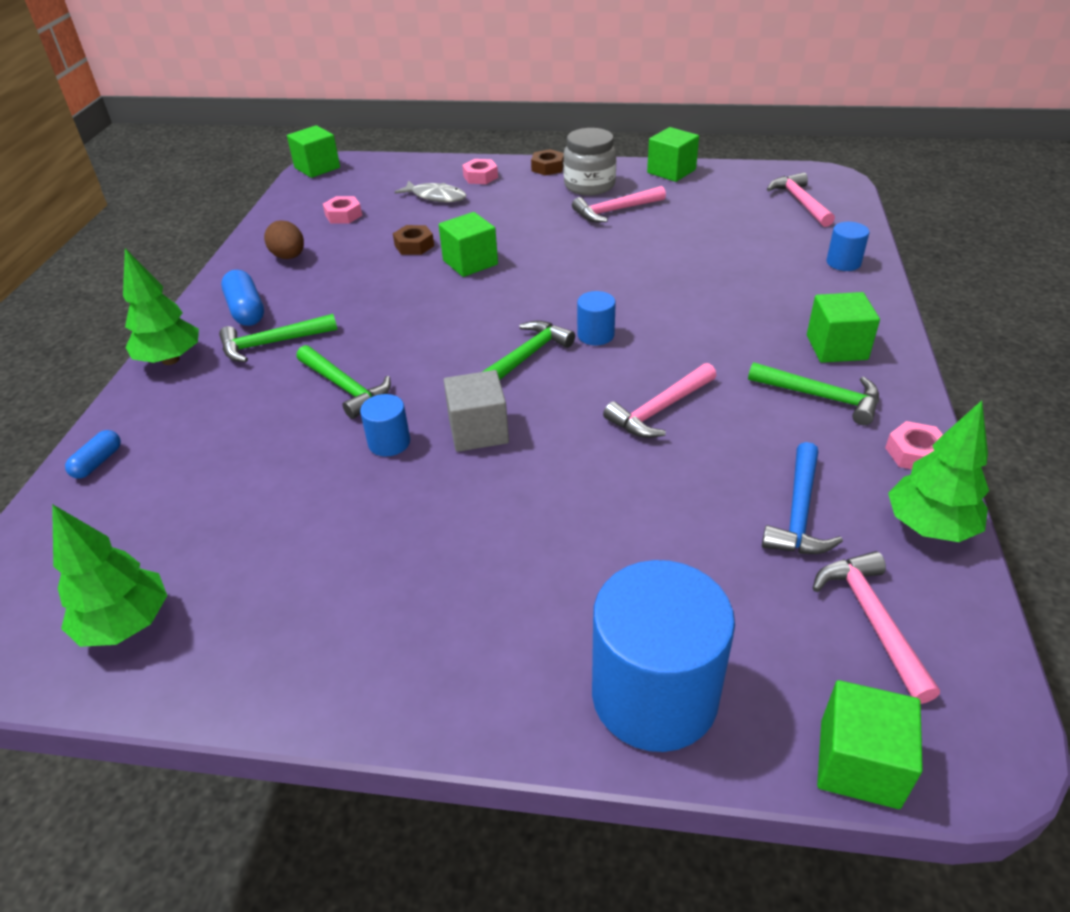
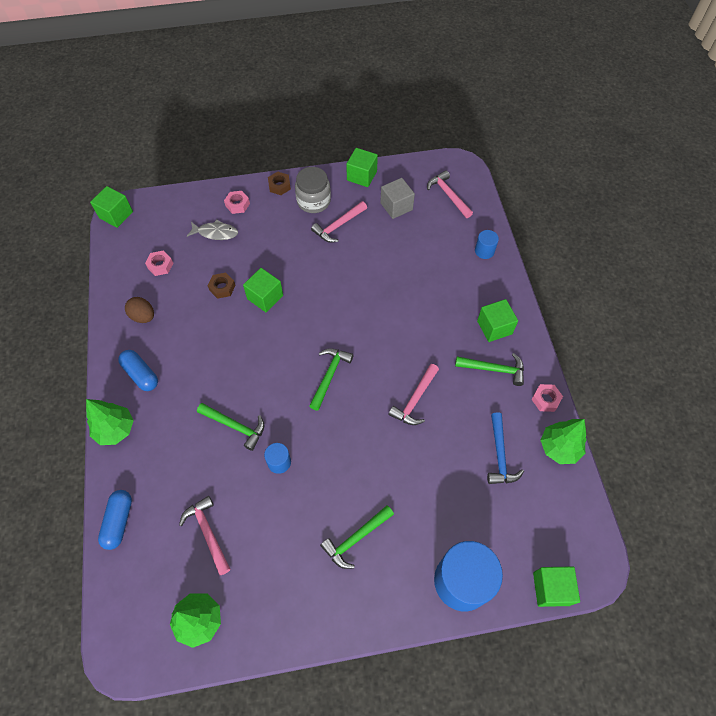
camera: 20 degrees left, 20 degrees up
(98, 462) = (119, 521): blue capsule -> blue capsule, size x1.62
(273, 343) = (173, 400): green hammer -> green hammer (356, 538)
(478, 431) = (324, 440): grey cube -> grey cube (396, 206)
(595, 335) = (363, 347): blue cylinder -> none
(872, 620) = (544, 512): pink hammer -> pink hammer (208, 533)

